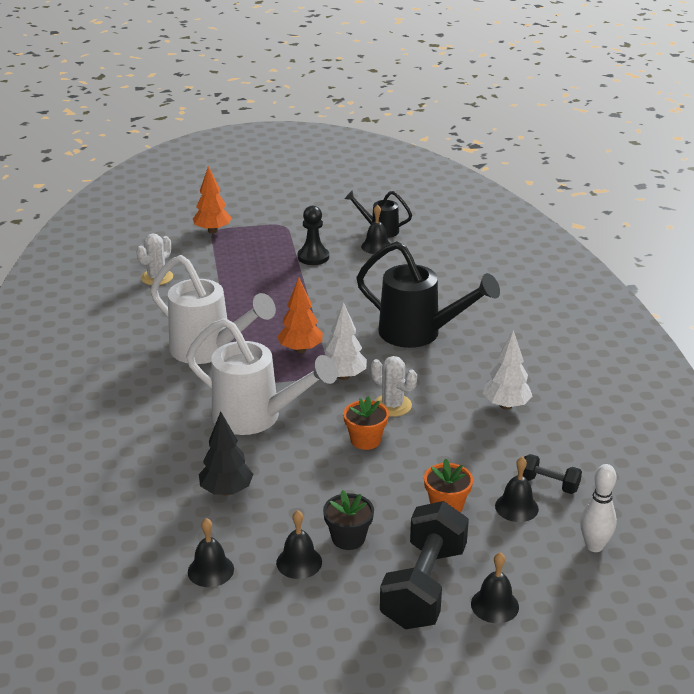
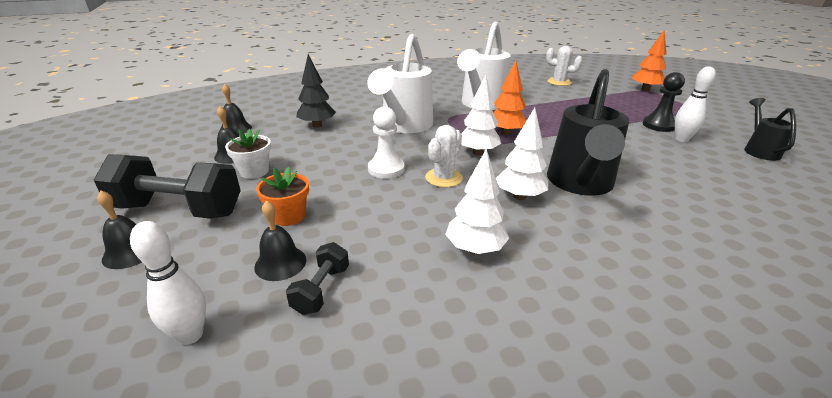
camera: 80 degrees right, 0 degrees up
(347, 257) = (681, 139): none -> white bowling pin
(348, 538) = (254, 171): black flower pot -> white flower pot
(365, 440) = (386, 169): orange flower pot -> white pawn
(376, 246) = (723, 151): black bell -> none
(433, 369) = (519, 196): none -> white tree

